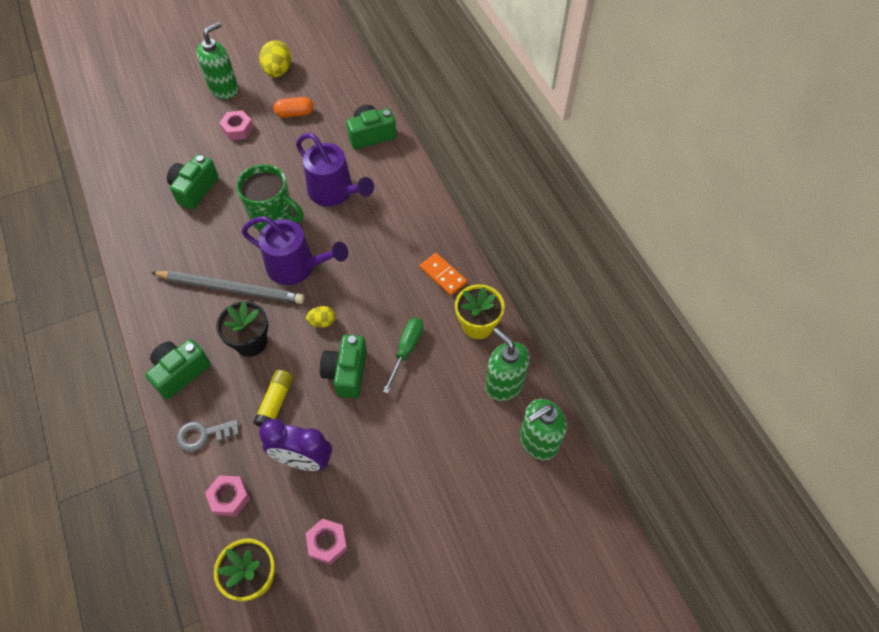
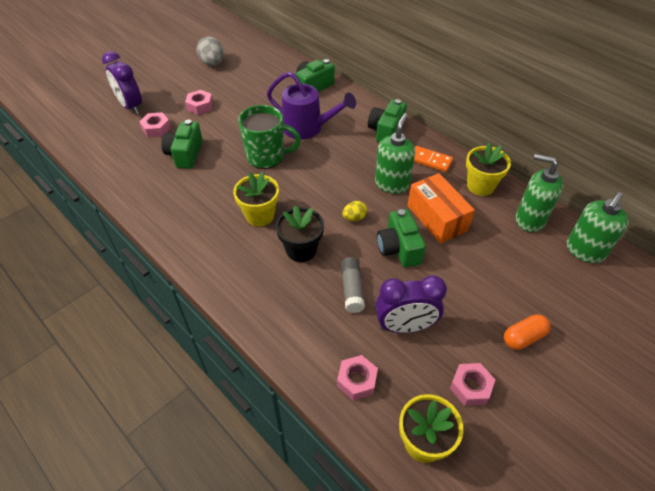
camera: 20 degrees left, 10 degrees down
(168, 110) = (131, 106): none -> purple clock
(180, 372) = (249, 292): green camera -> green camera (386, 131)
(181, 147) = (156, 129): none -> pink nut
(203, 434) = (300, 336): grey key -> none
(224, 89) = (173, 83): green soap dispenser -> green soap dispenser (392, 184)
(231, 289) = (260, 215): grey pencil -> yellow flower pot
(275, 402) = (351, 289): yellow glue stick -> grey glue stick
(278, 71) = (212, 63): yellow egg -> grey egg
(295, 113) = (242, 86): orange capsule -> orange capsule (523, 337)
(297, 267) = (308, 185): purple watering can -> none
(406, 350) = (437, 218): green screwdriver -> orange box

